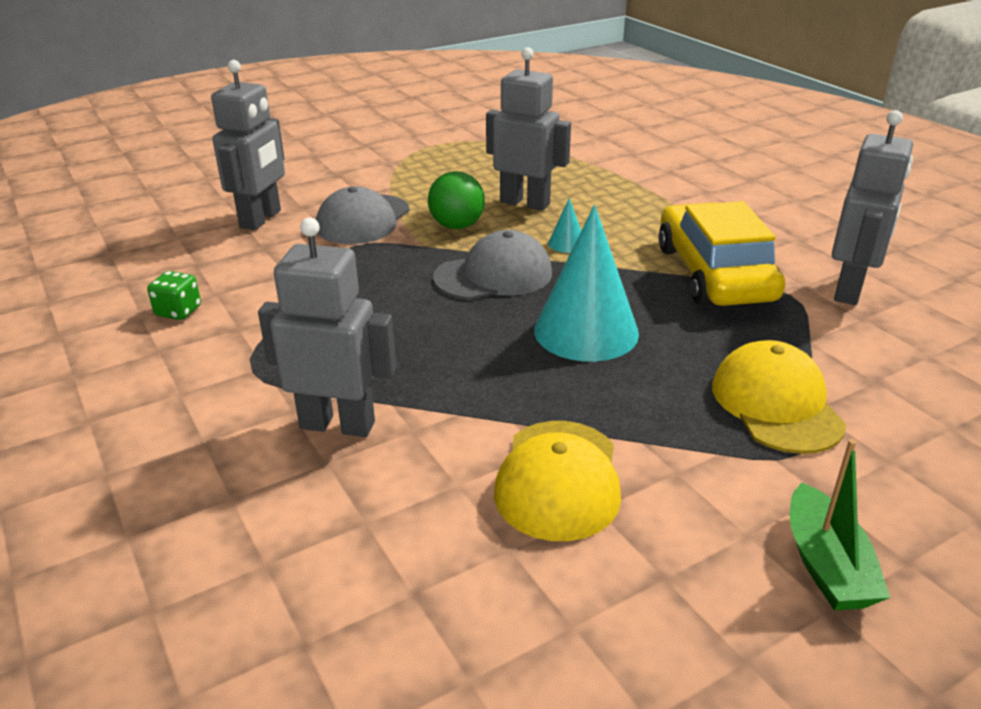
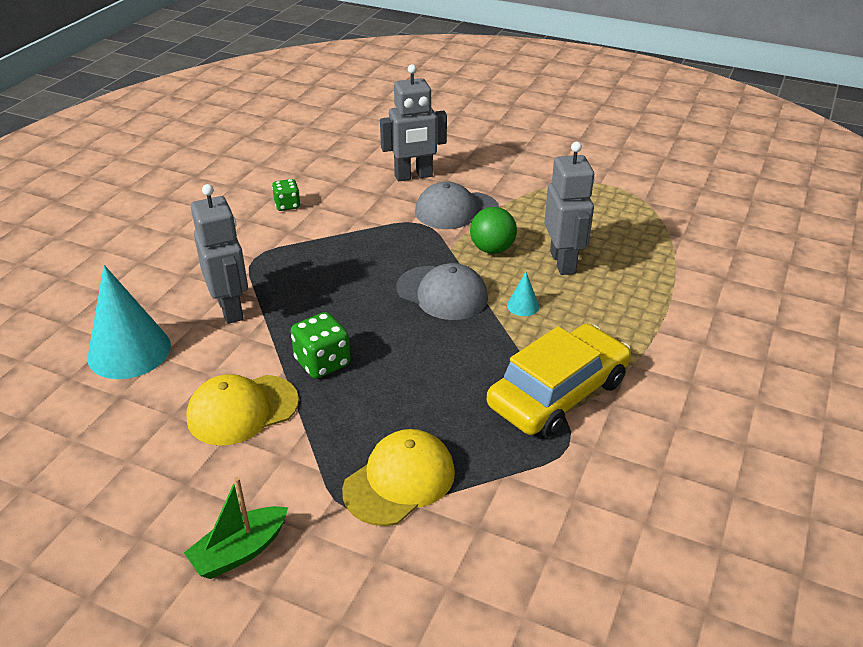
camera: 55 degrees right, 5 degrees up
(529, 388) = (322, 362): none -> green dice
(586, 331) = (410, 360): turquoise cone -> turquoise cone (129, 351)
(850, 290) = (613, 478): grey robot -> none

